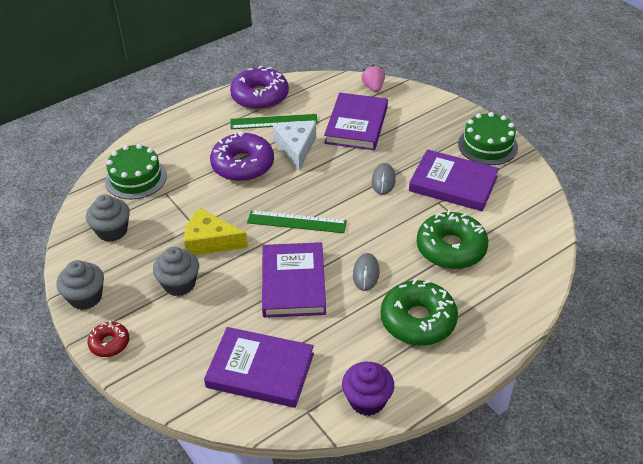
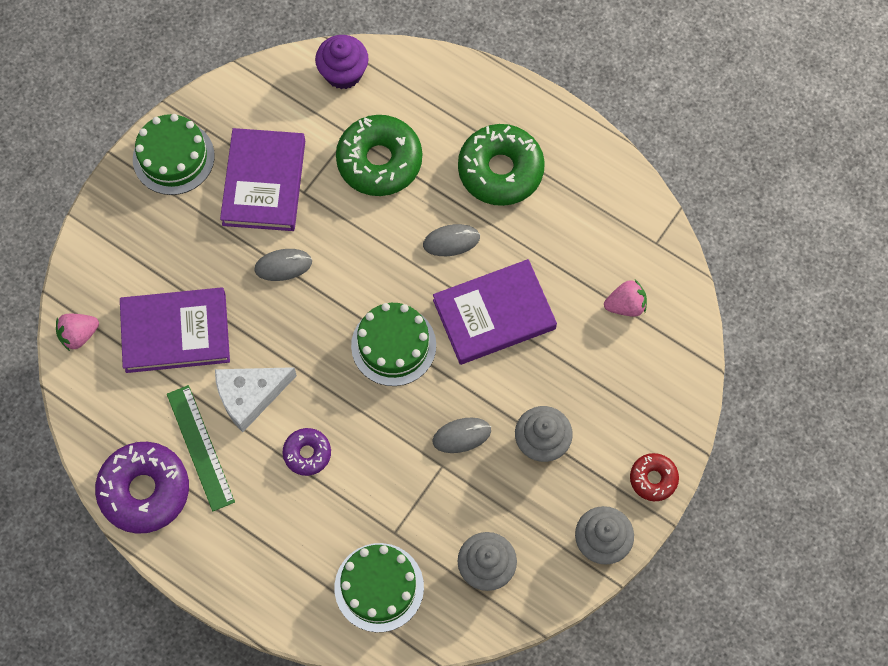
camera: 110 degrees left, 25 degrees up
(210, 241) = (461, 436): yellow cheese -> grey mouse
(243, 165) = (307, 453): purple donut -> purple donut, size x0.53
(260, 370) = (625, 305): purple book -> pink strawberry
(296, 222) = (393, 345): green ruler -> green cake
(367, 400) = (620, 192): purple cupcake -> purple cupcake (343, 73)

